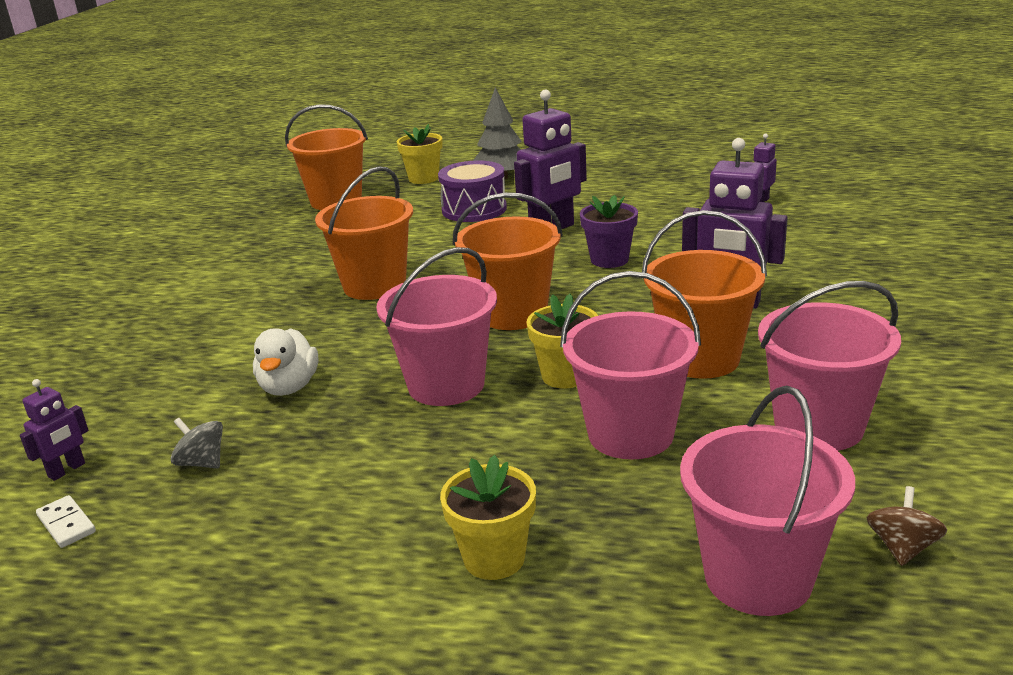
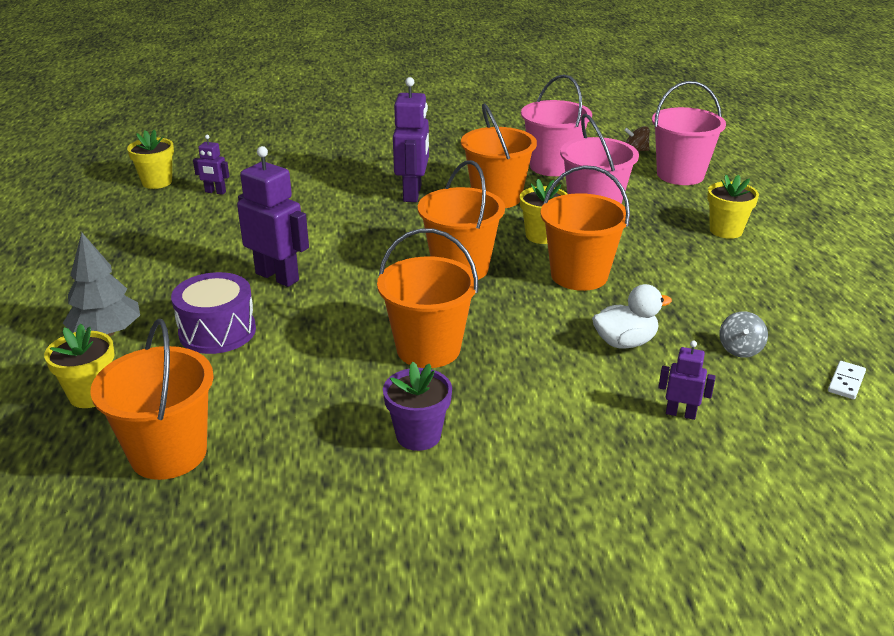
camera: 110 degrees left, 5 degrees up
(67, 470) = (804, 412): purple robot -> purple robot (680, 413)
(446, 385) = (579, 275): pink bucket -> orange bucket
(609, 260) = (347, 242): purple flower pot -> purple flower pot (418, 435)
(793, 177) = (157, 182): none -> yellow flower pot

